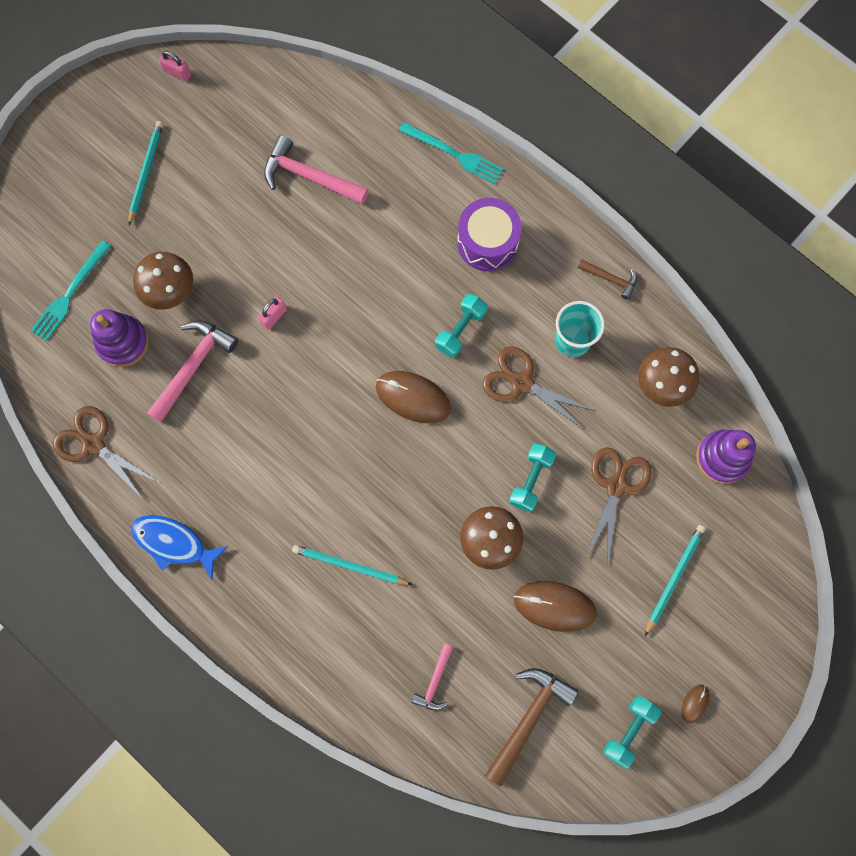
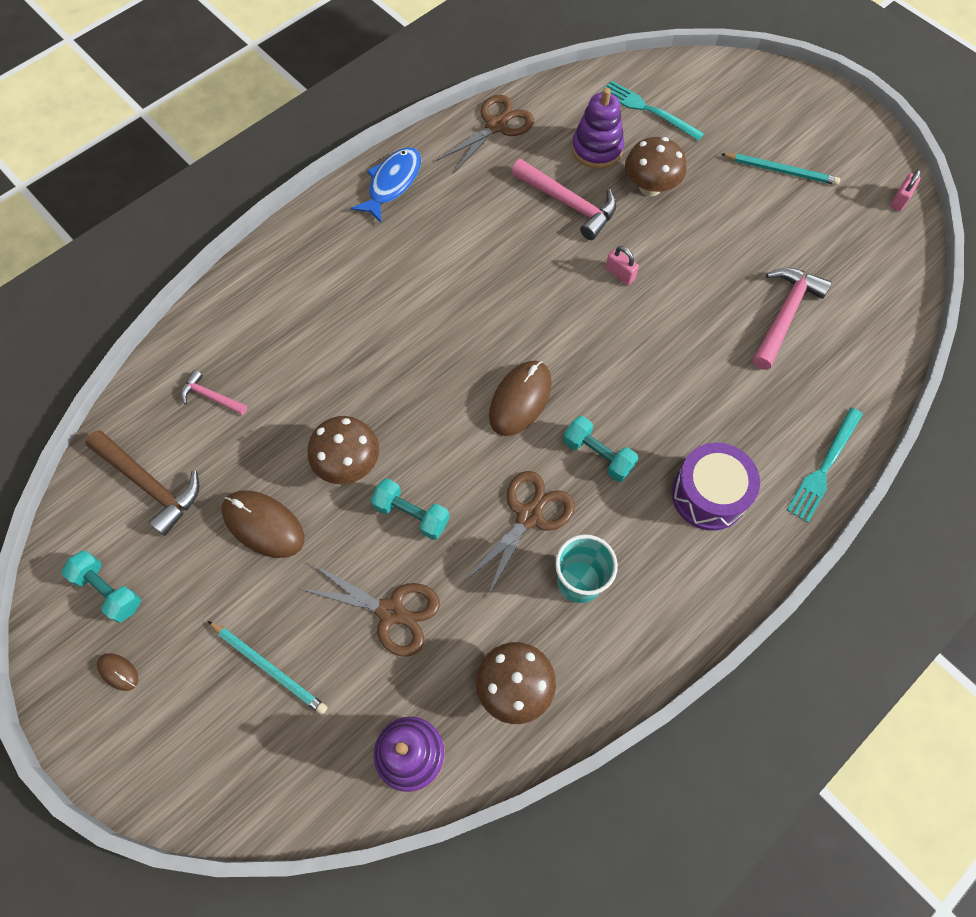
camera: 95 degrees right, 10 degrees down
(350, 566) = (345, 327): turquoise pencil -> none
(555, 606) = (263, 525): brown mouse -> brown mouse turned 75 degrees counterclockwise
(610, 279) = (660, 639): brown hammer -> none

